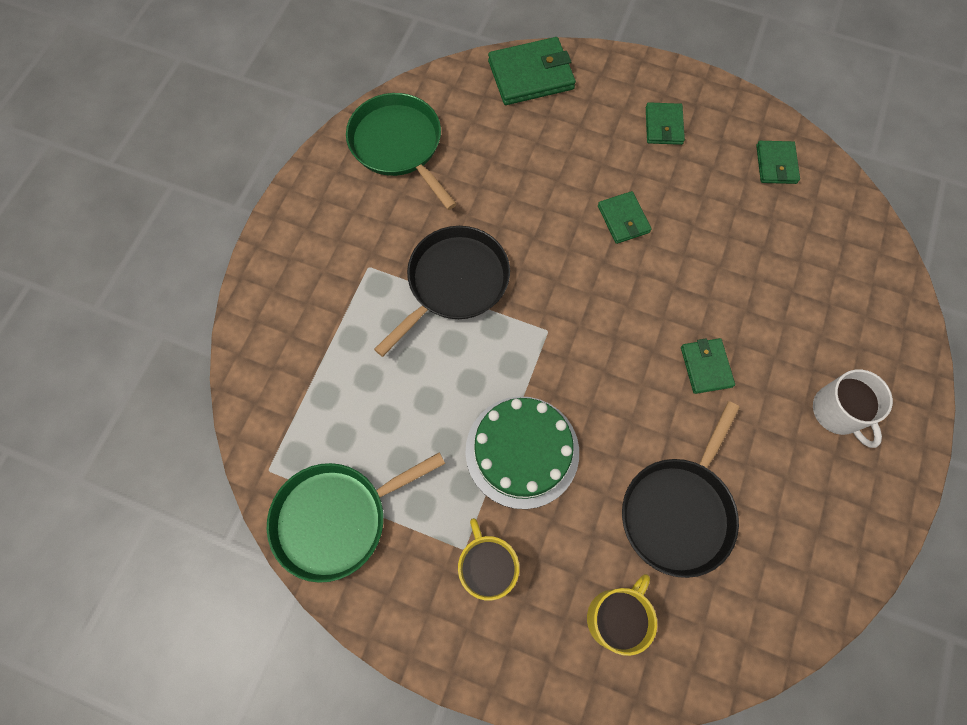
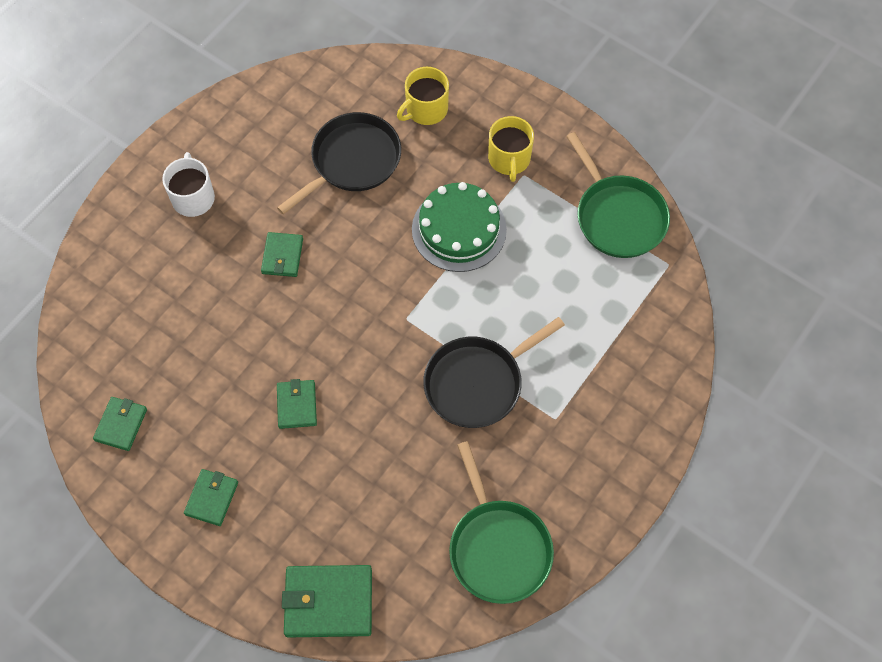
camera: 165 degrees left, 5 degrees down
(336, 519) = (618, 217): green pan -> green pan turned 75 degrees clockwise

